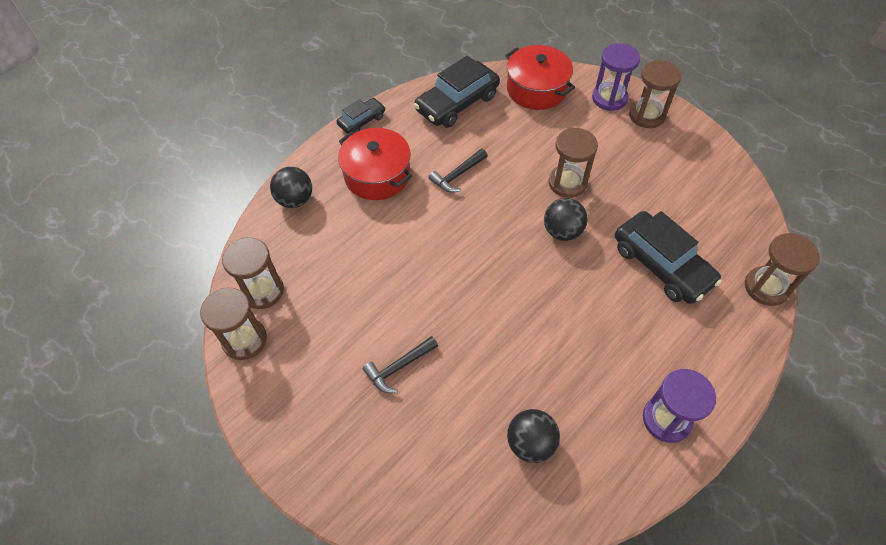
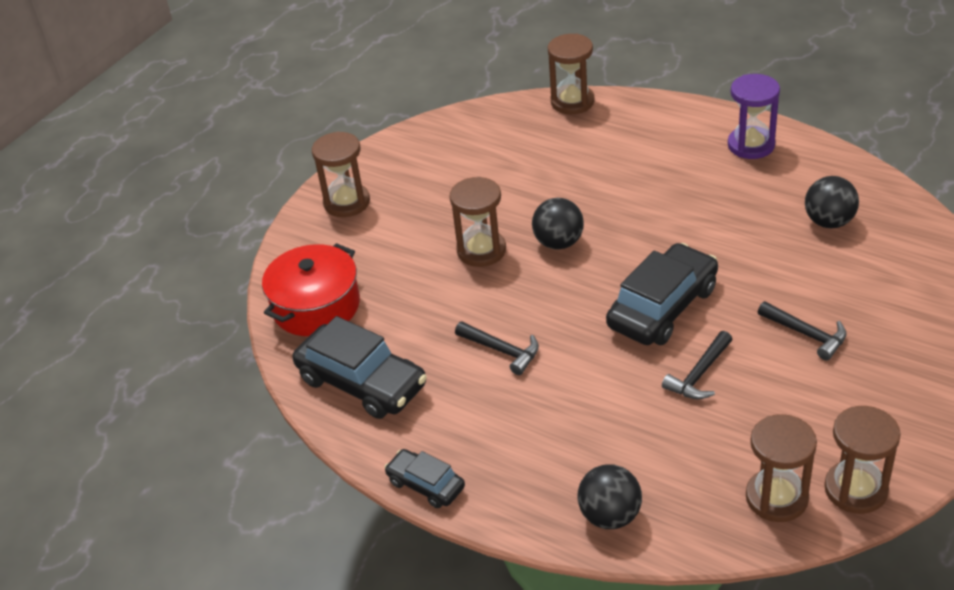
camera: 100 degrees left, 15 degrees down
(377, 175) = (529, 434): red pot -> none
(388, 281) = (699, 374): none -> black hammer
(609, 98) = (321, 237): purple hourglass -> none
(661, 265) = (574, 167): black car -> black car (662, 307)

